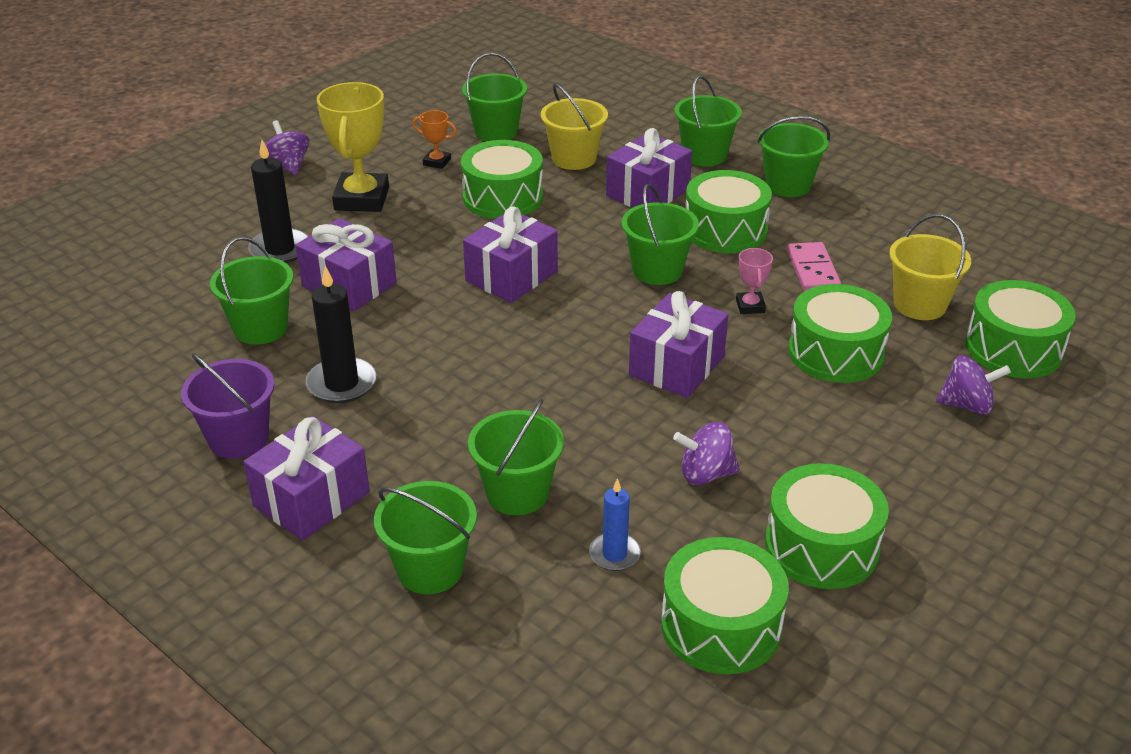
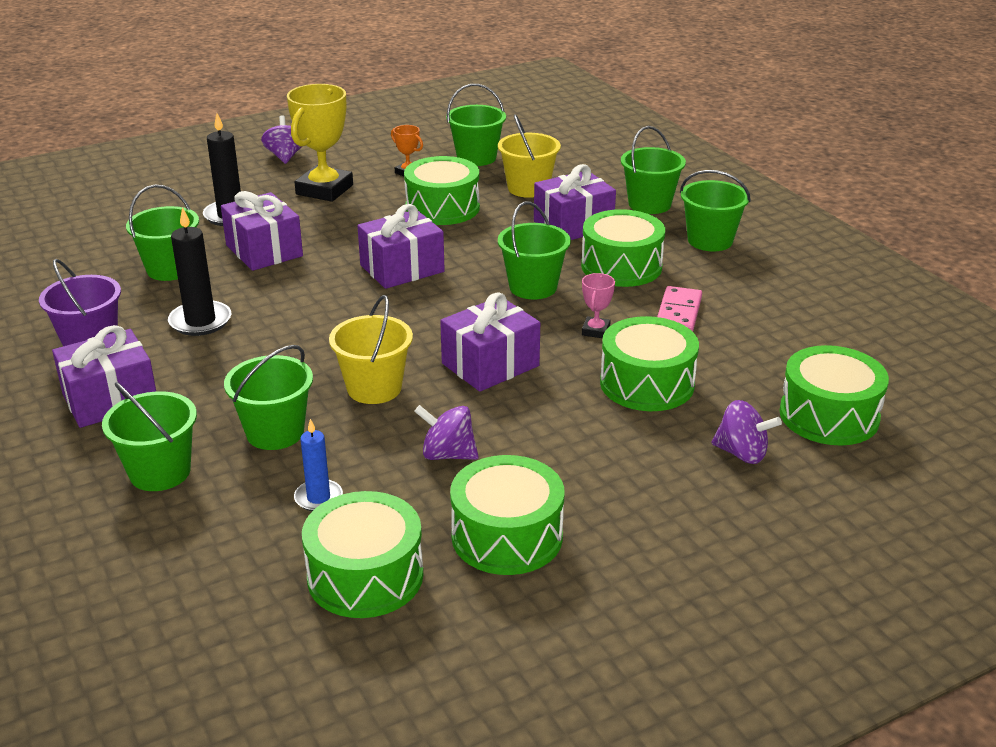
camera: 20 degrees right, 5 degrees down
(919, 305) = (762, 360): yellow bucket -> yellow bucket (374, 388)

